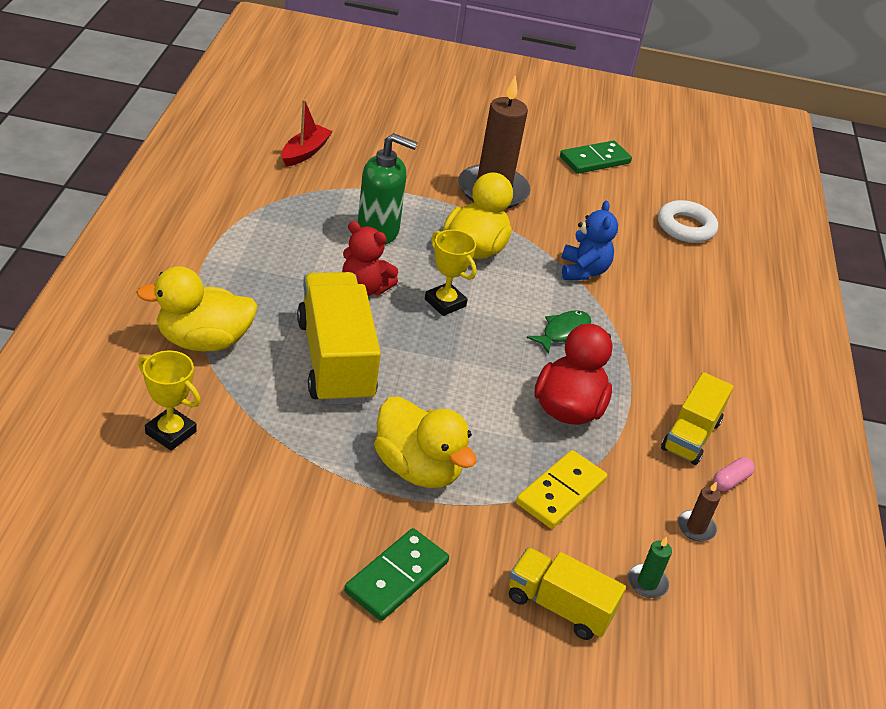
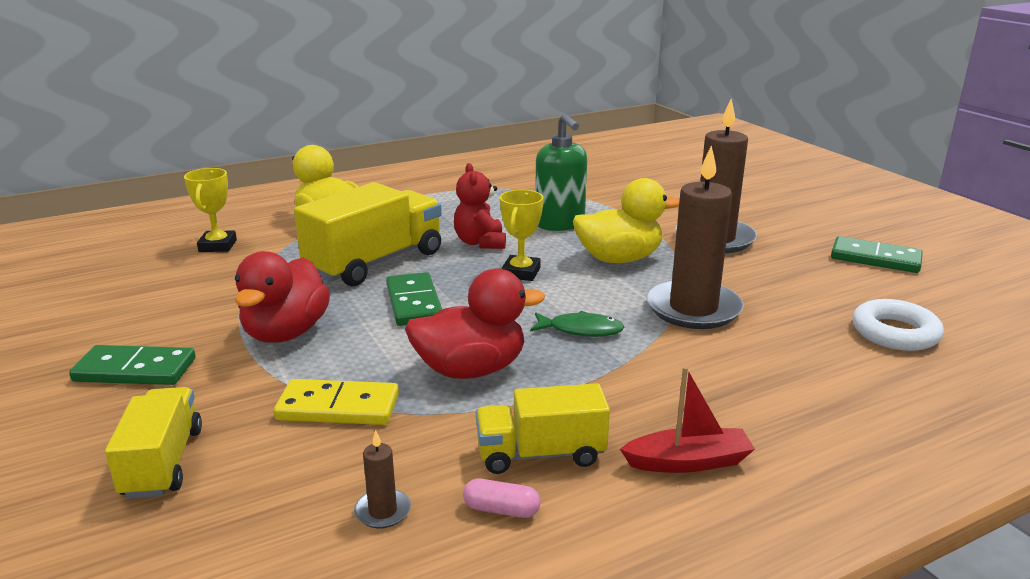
camera: 60 degrees right, 15 degrees down
(305, 152) = (600, 177): red boat -> red boat (688, 462)
(418, 468) = (286, 333): yellow duck -> red duck
(438, 380) = (414, 303): none -> green domino
(583, 271) = (693, 309): blue teddy bear -> brown candle
(647, 583) = (250, 507): green candle -> none

